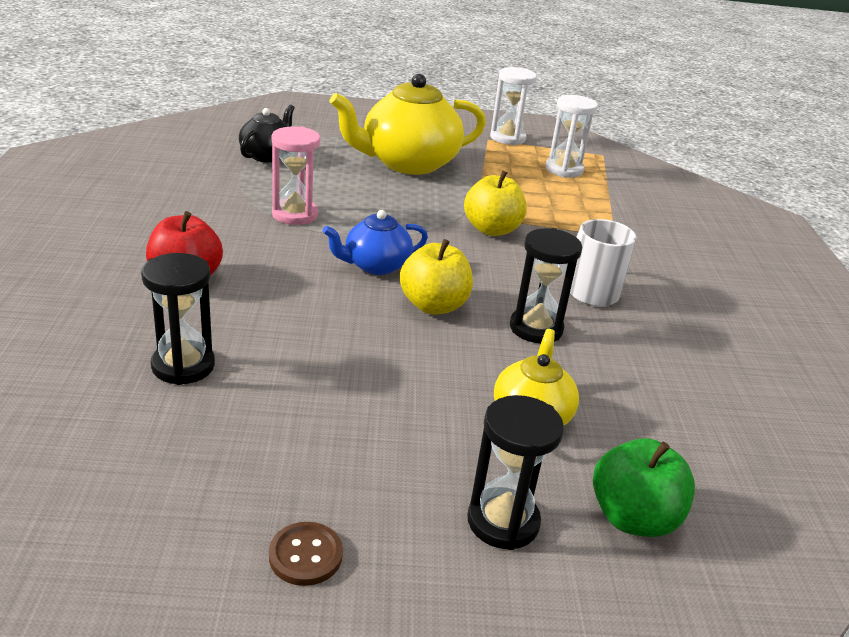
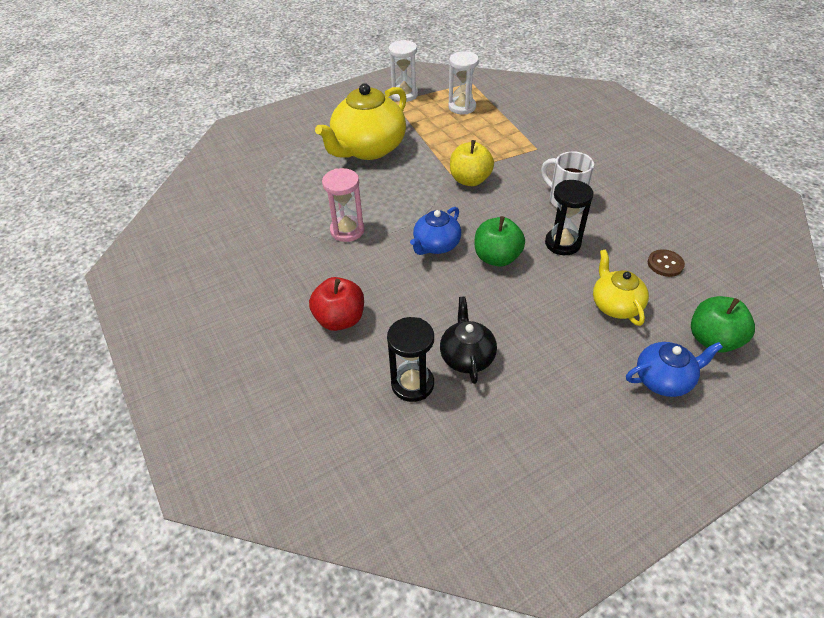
camera: 25 degrees left, 15 degrees up
(267, 155) = (274, 188): black teapot -> black teapot (467, 357)
(305, 555) = (601, 460): brown button -> brown button (665, 264)
(433, 305) = (497, 258): yellow apple -> green apple
(503, 521) = (664, 379): black hourglass -> blue teapot

